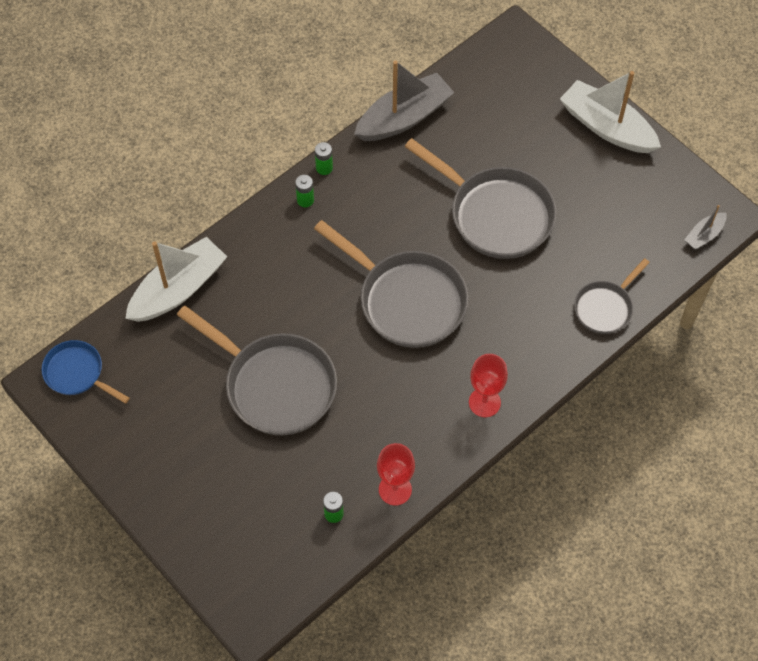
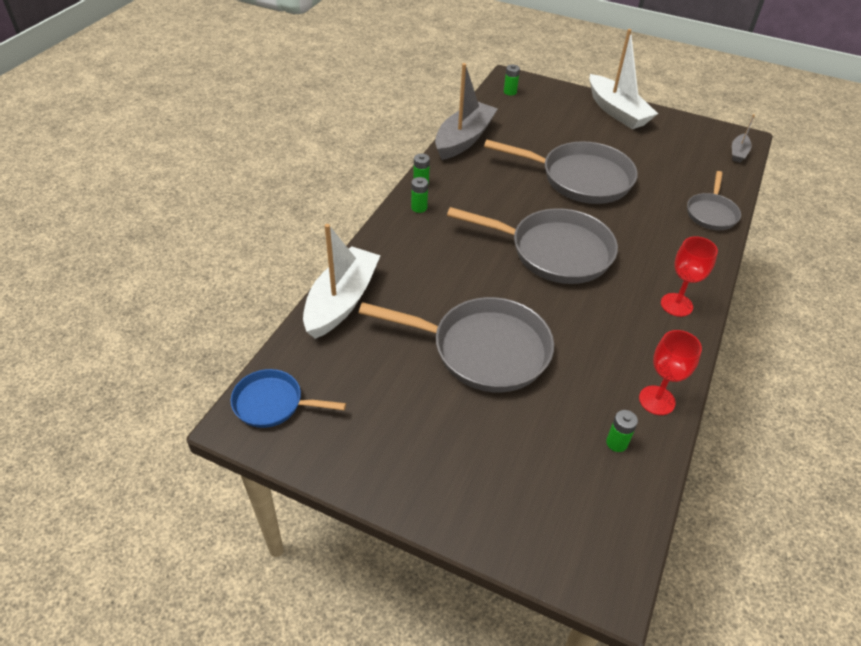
camera: 25 degrees left, 15 degrees down
(500, 57) = (510, 92): none -> green battery
(607, 127) = (617, 111): white boat -> white boat turned 135 degrees counterclockwise

